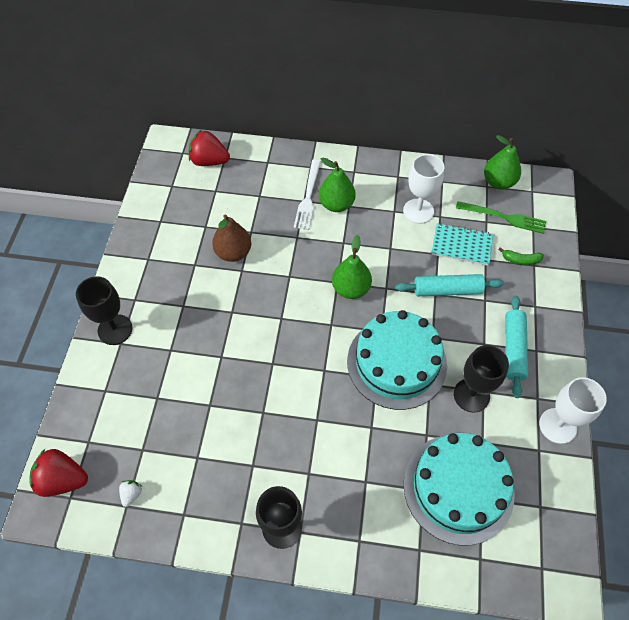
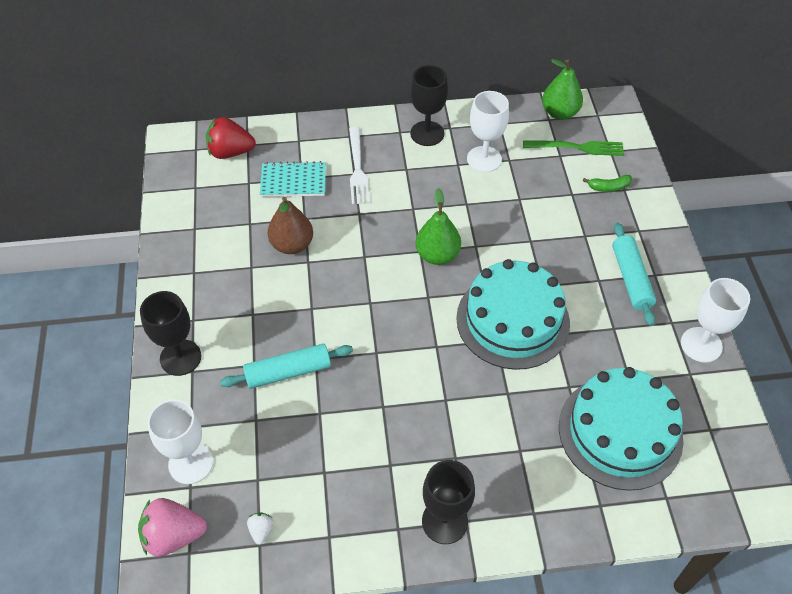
camera: 15 degrees left, 5 degrees down
(63, 479) = (174, 535): red strawberry -> pink strawberry
(95, 422) = (191, 463): none -> white goblet
(336, 204) = (392, 170): green pear -> none
(447, 290) = (542, 234): turquoise rolling pin -> turquoise rolling pin (288, 372)
(461, 245) = (542, 185): turquoise notebook -> turquoise notebook (293, 181)
(471, 395) = (603, 335): black goblet -> black goblet (427, 133)

